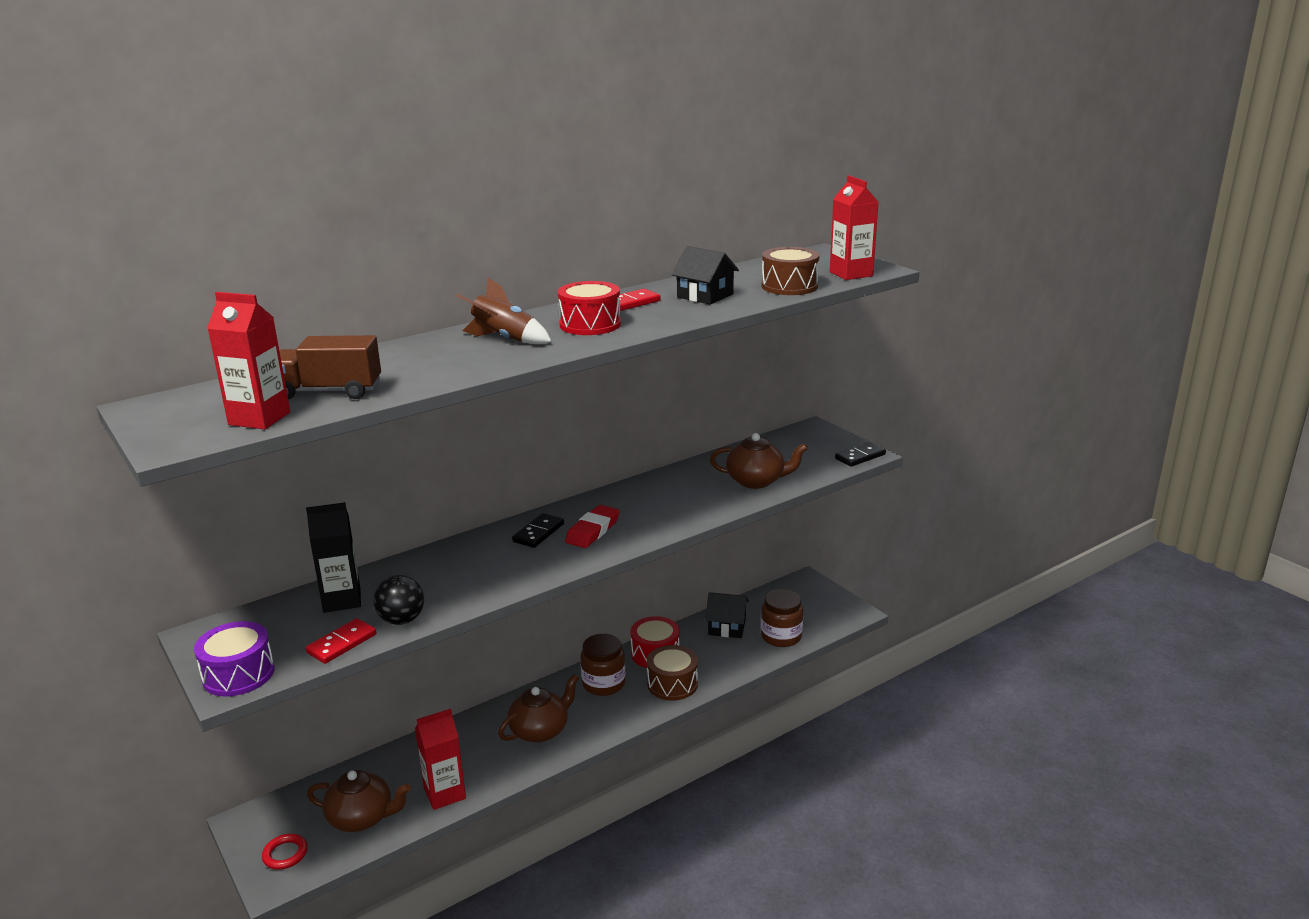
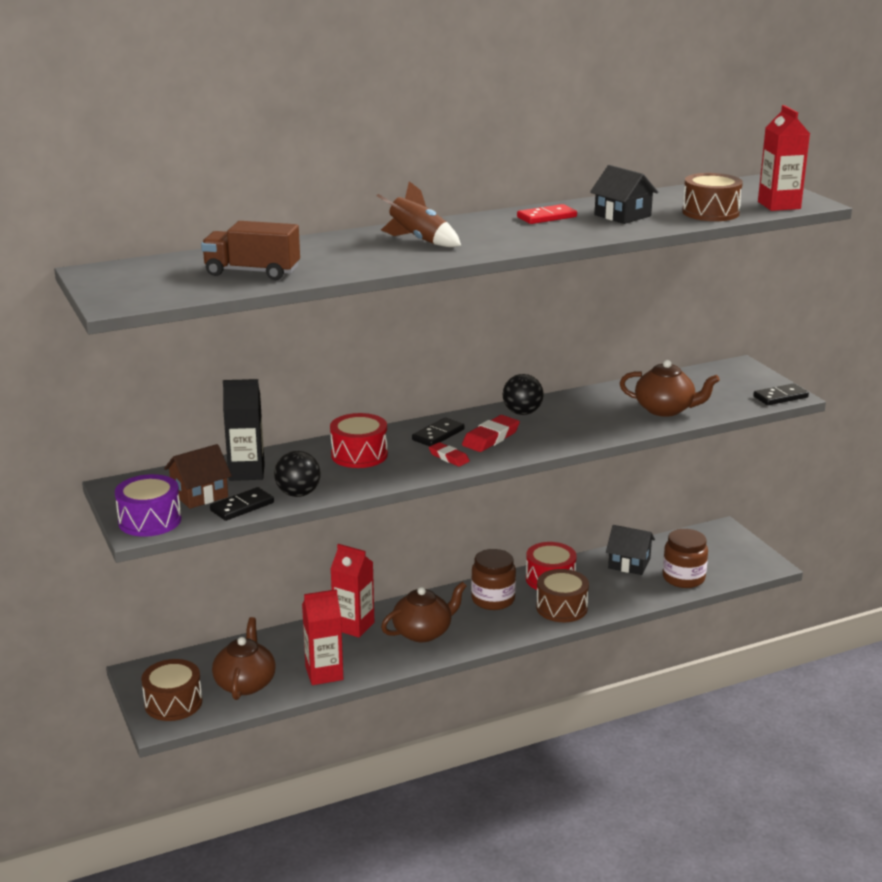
camera: 10 degrees right, 0 degrees up
(259, 418) = (190, 289): red carton -> red carton (353, 626)
(285, 854) = (173, 703): red ring -> brown drum
(292, 634) = (199, 494): none -> brown house
(342, 644) = (242, 507): red domino -> black domino
(362, 818) = (245, 683): brown teapot -> brown teapot turned 105 degrees counterclockwise
(554, 558) = (449, 457): none -> red eraser
(590, 324) = (502, 233): red drum -> red drum (359, 455)
(618, 499) = (522, 413): none -> black ball

